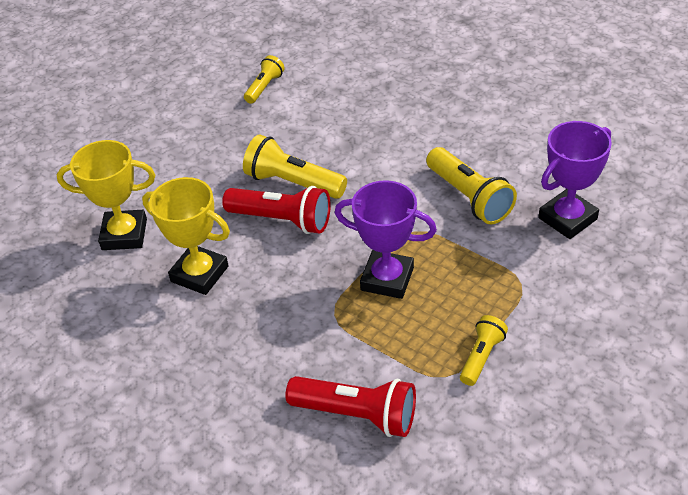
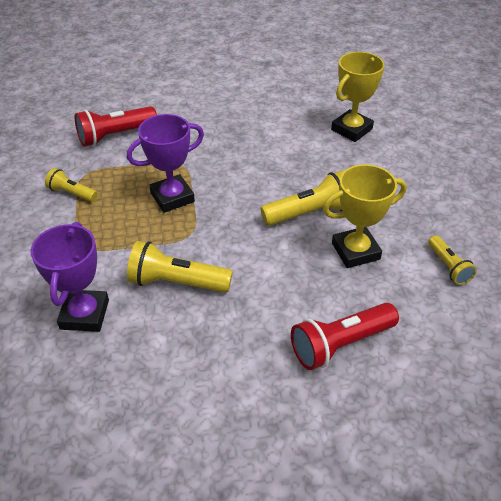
camera: 130 degrees right, 0 degrees up
(199, 274) = (280, 138): yellow trophy -> yellow trophy (355, 251)
(282, 220) = (280, 188): red flashlight -> red flashlight (340, 344)
(481, 357) = (72, 193): yellow flashlight -> yellow flashlight turned 135 degrees clockwise

